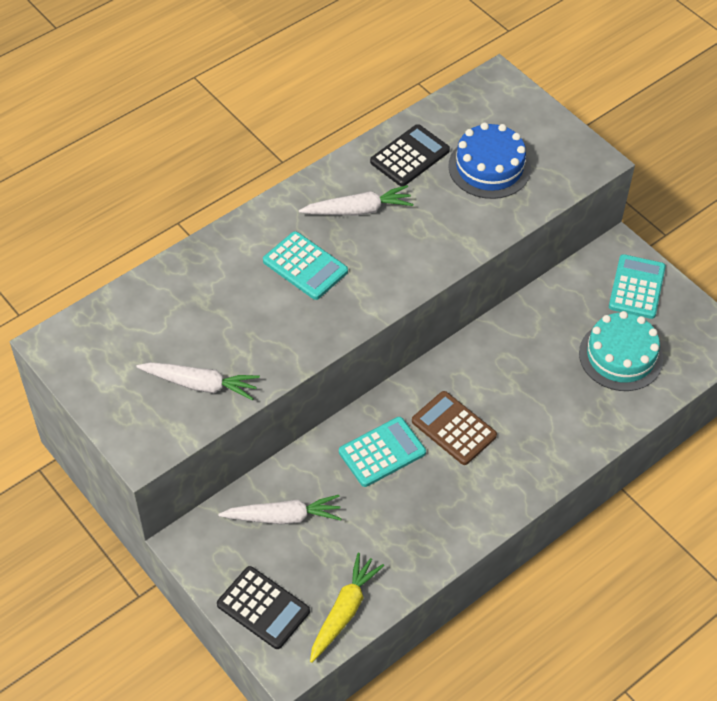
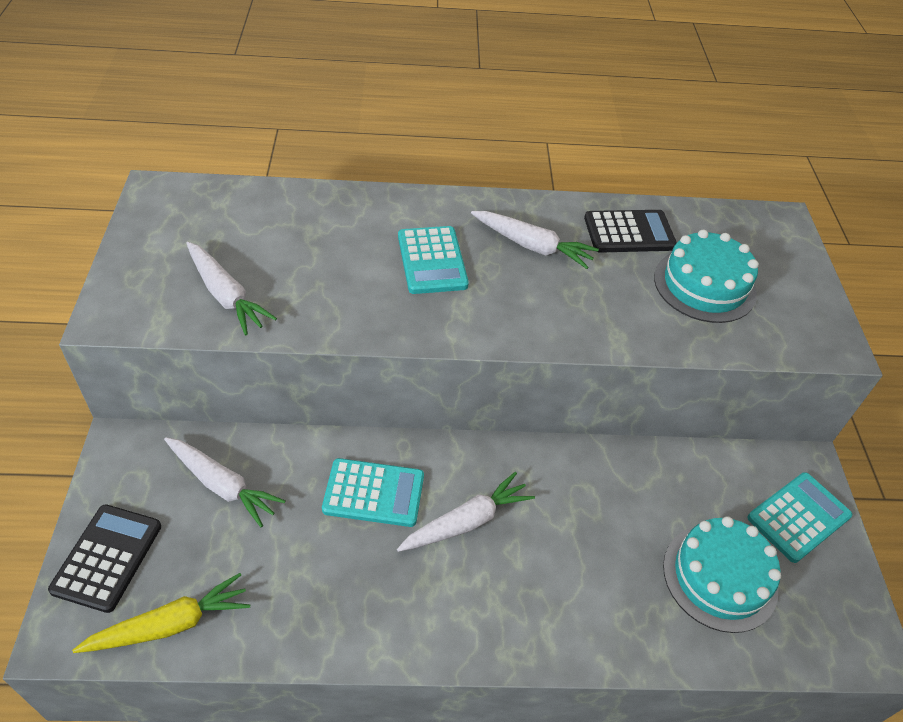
camera: 35 degrees right, 5 degrees down
(263, 608) = (107, 558): black calculator -> black calculator turned 150 degrees counterclockwise
(454, 428) = (466, 522): brown calculator -> white carrot
(489, 167) = (704, 285): blue cake -> turquoise cake

